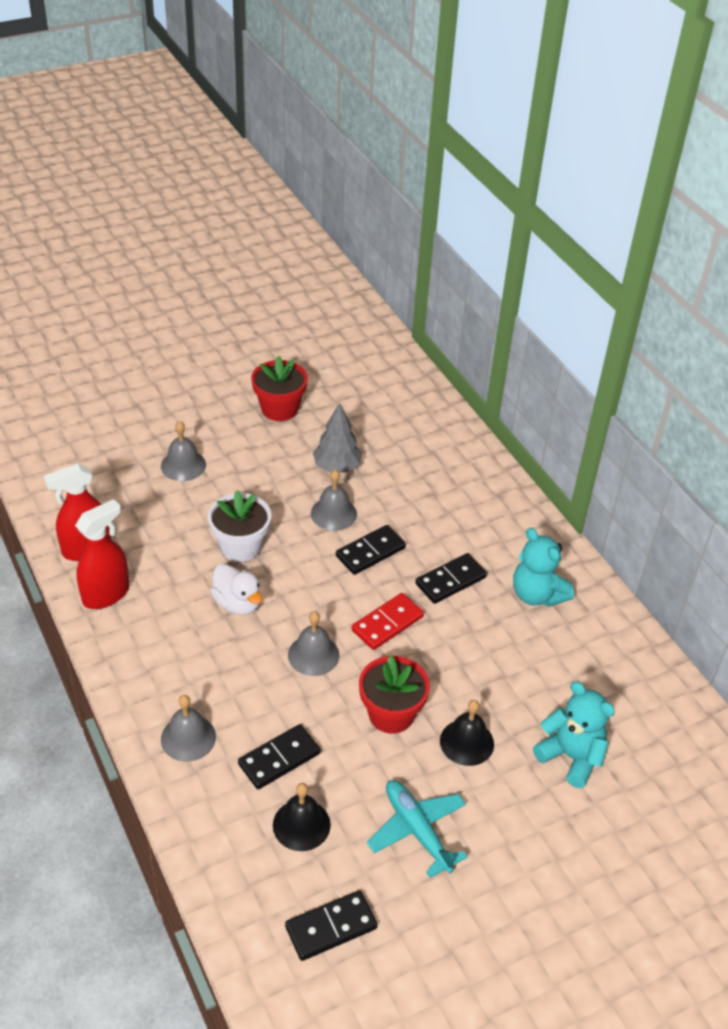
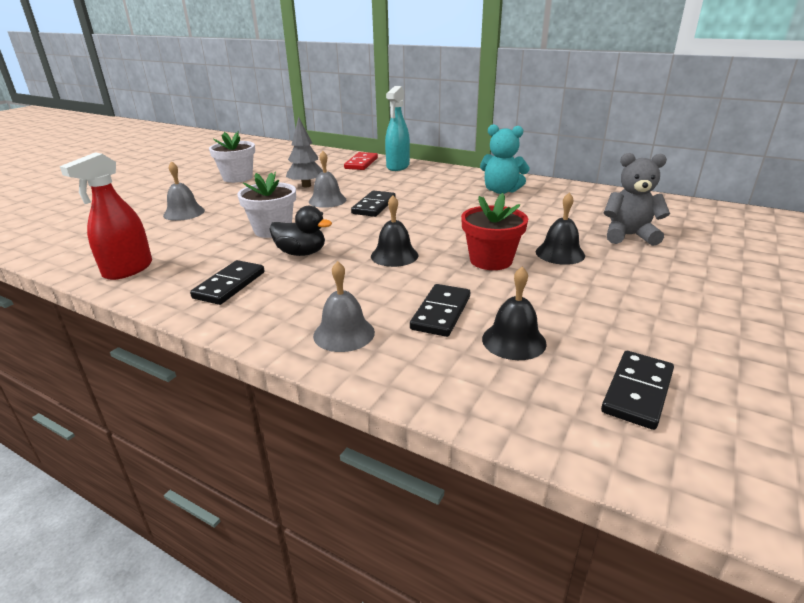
camera: 30 degrees left, 15 degrees down
(106, 594) = (171, 285): red spray bottle -> none
(237, 603) = (301, 253): white duck -> black duck
(279, 409) = (237, 178): red flower pot -> white flower pot
(313, 655) = (394, 255): grey bell -> black bell
(387, 623) = (428, 227): red domino -> red domino (361, 163)
(417, 830) = (600, 304): turquoise plane -> none
(450, 581) = (443, 201): black domino -> black domino (230, 285)
(475, 471) = (398, 166): none -> turquoise spray bottle
(571, 756) = (629, 236): turquoise teddy bear -> grey teddy bear

